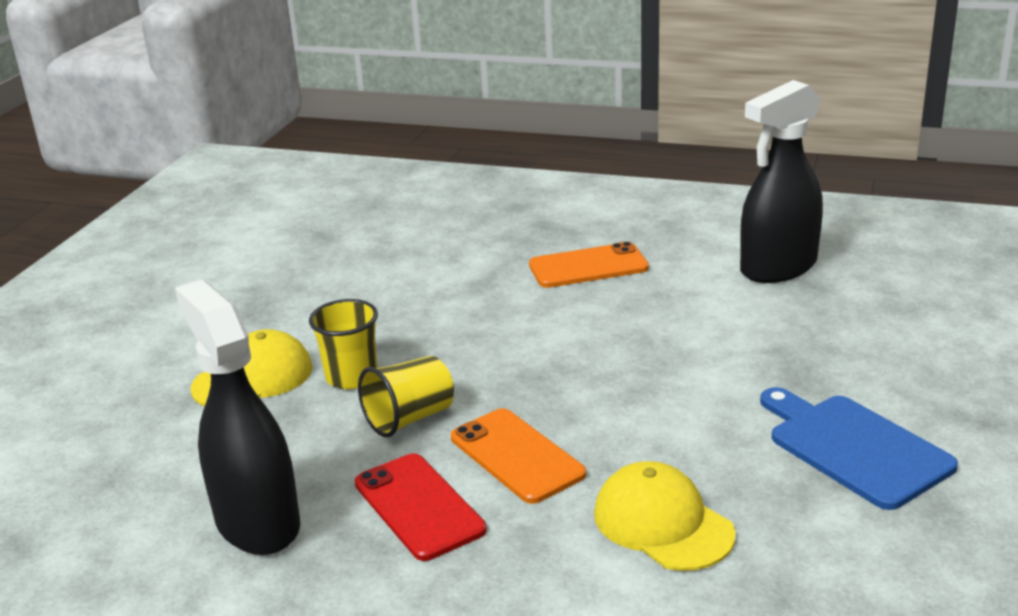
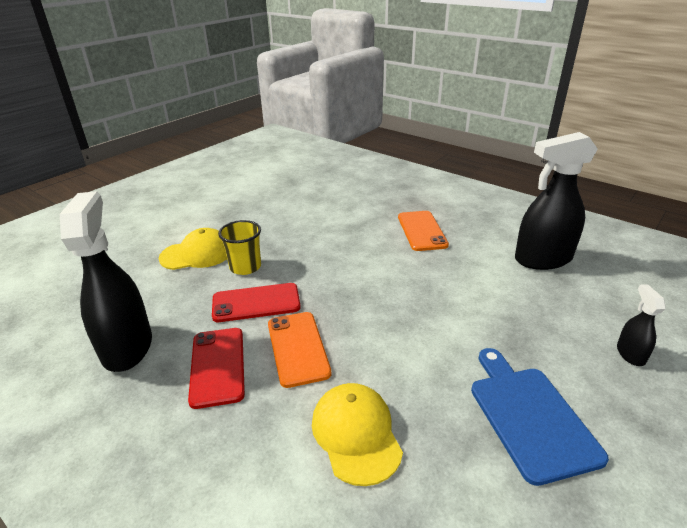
camera: 20 degrees right, 5 degrees up
(410, 418) = (256, 303): yellow cup -> red phone
(588, 267) = (421, 231): orange phone -> orange phone turned 75 degrees clockwise
(935, 353) = (630, 354): none -> black spray bottle

